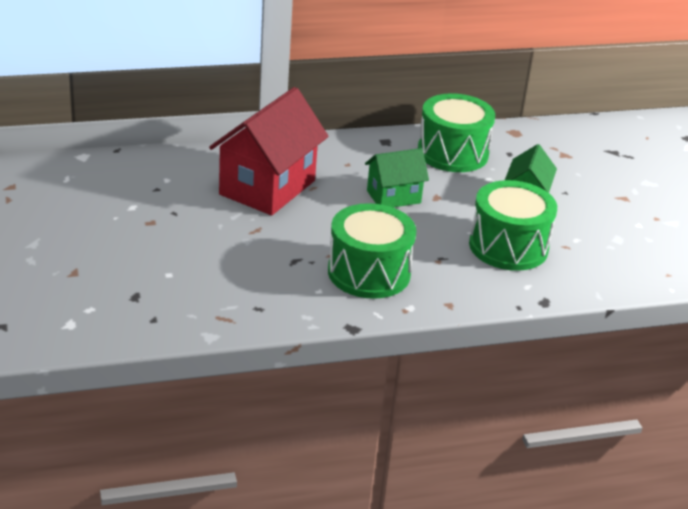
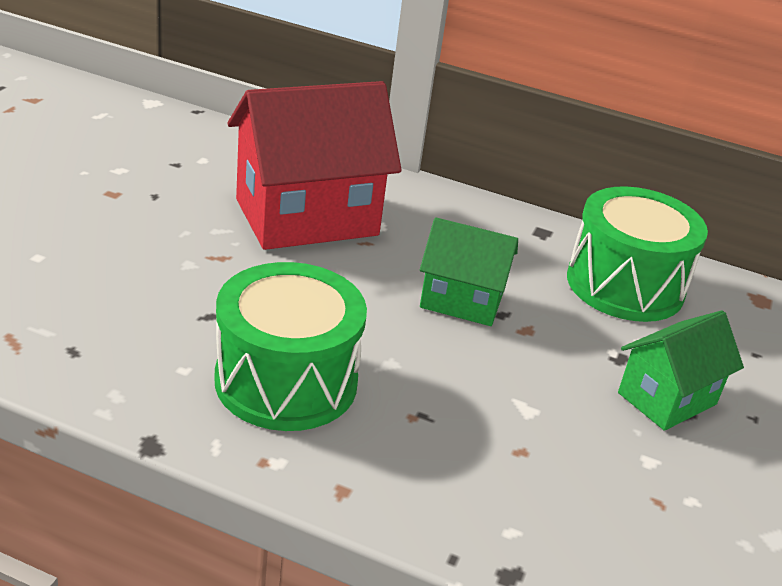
camera: 35 degrees right, 0 degrees up
(508, 246) = (554, 452): green drum -> none

